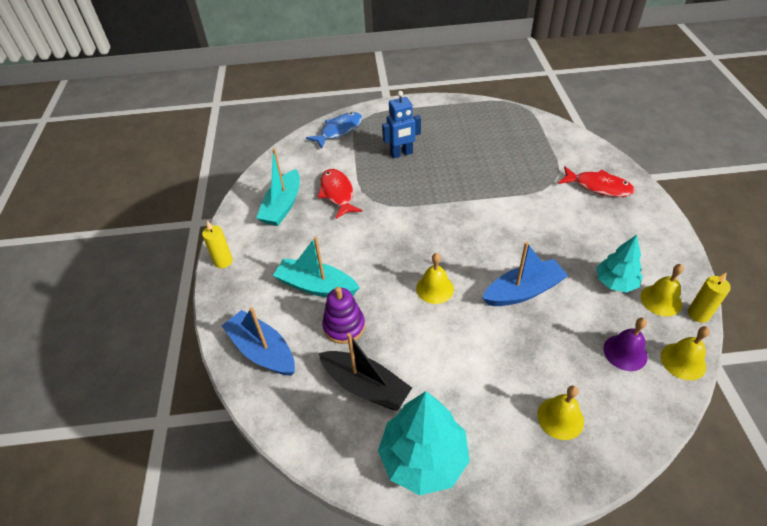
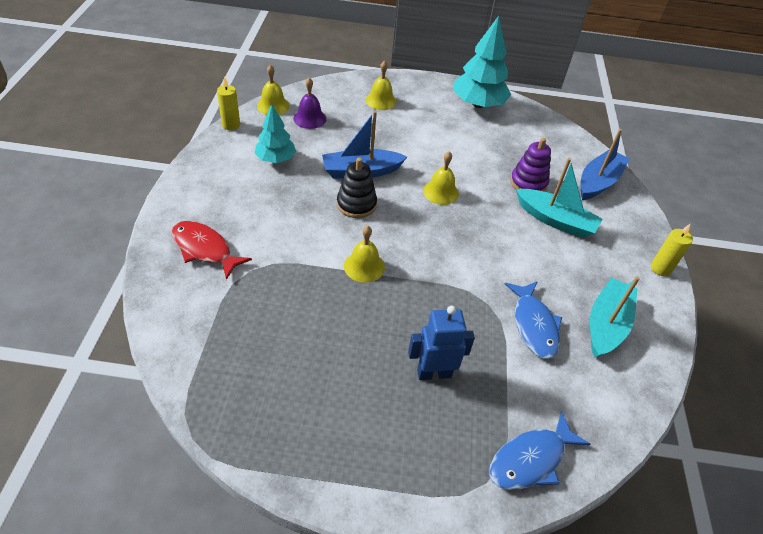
camera: 175 degrees left, 0 degrees up
(262, 350) = (598, 182): blue boat -> blue boat turned 105 degrees counterclockwise
(337, 193) = (534, 325): red fish -> blue fish
(365, 386) = (512, 143): black boat -> none
(508, 253) = (356, 204): none -> black stacking toy
(661, 300) = (250, 139): yellow bell -> yellow bell (364, 266)

